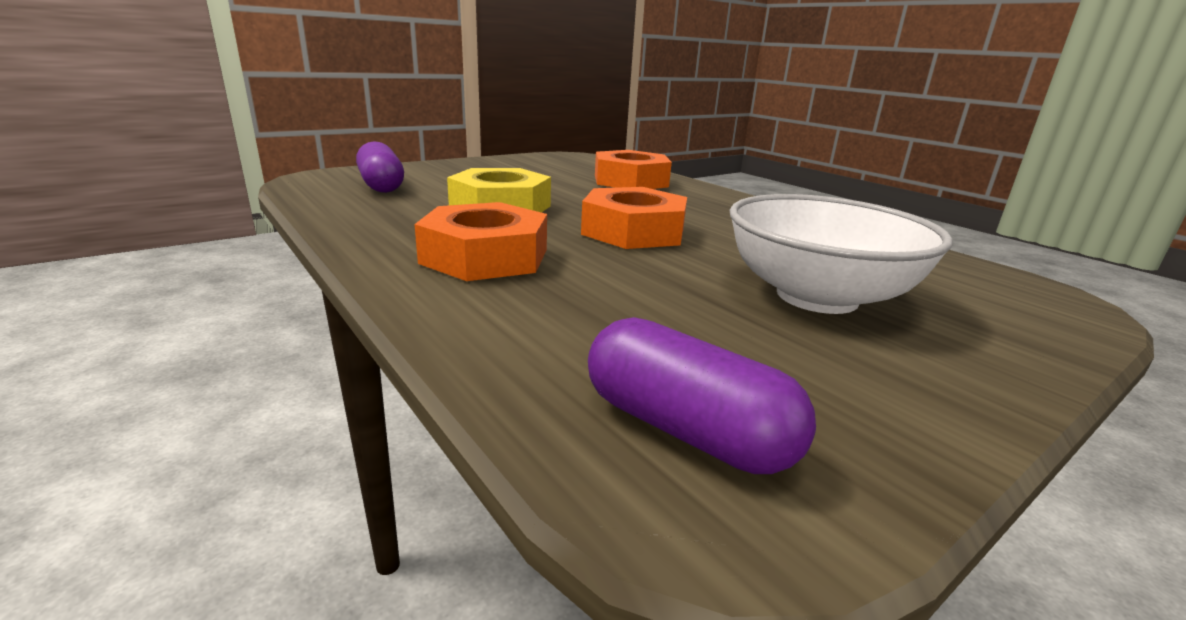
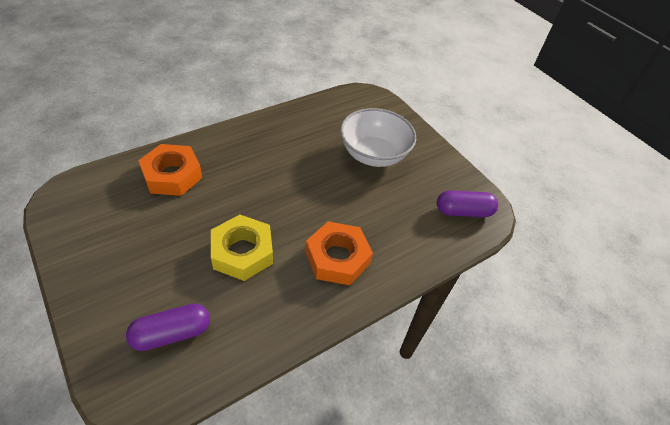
camera: 90 degrees left, 25 degrees up
(633, 231) = (294, 194): orange nut -> none
(685, 429) = (463, 211): purple capsule -> purple capsule turned 45 degrees clockwise

